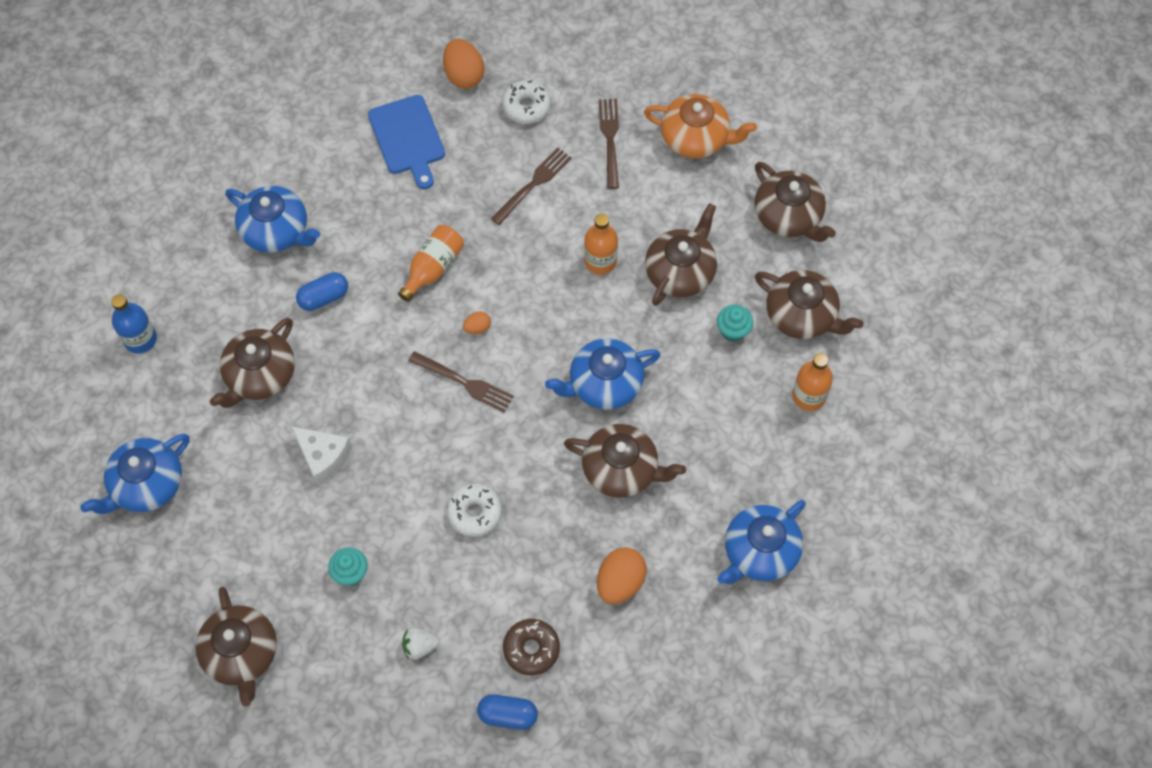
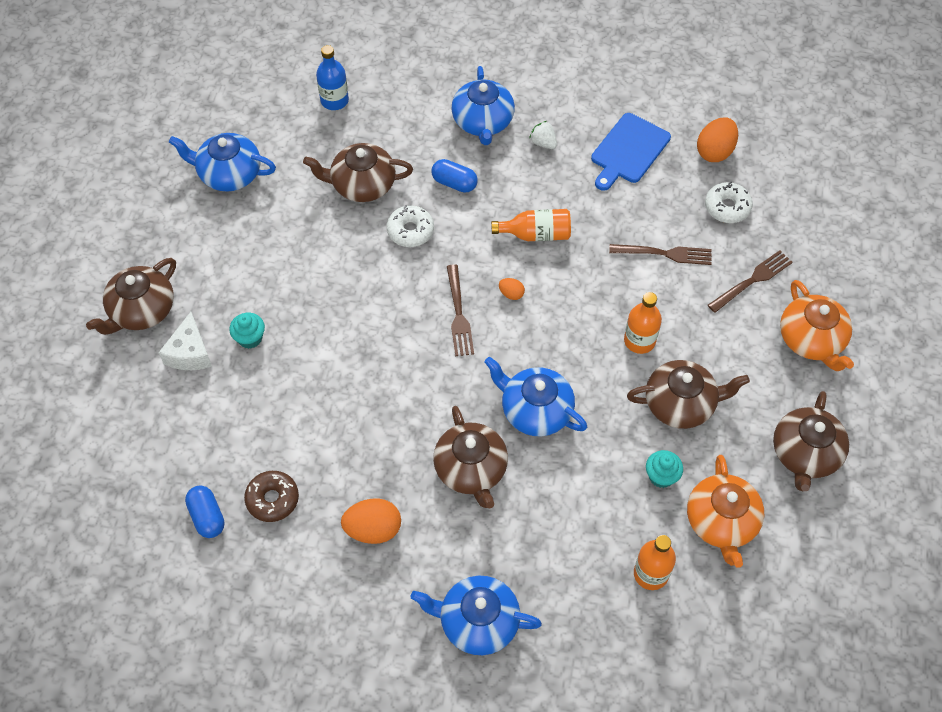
camera: 55 degrees right, 5 degrees down
(323, 457) = (328, 263): white cheese -> white cheese (190, 353)
(419, 646) = (223, 420): white strawberry -> white strawberry (543, 143)
(474, 513) = (357, 389): white donut -> white donut (410, 231)
(802, 315) = (721, 522): brown teapot -> orange teapot

